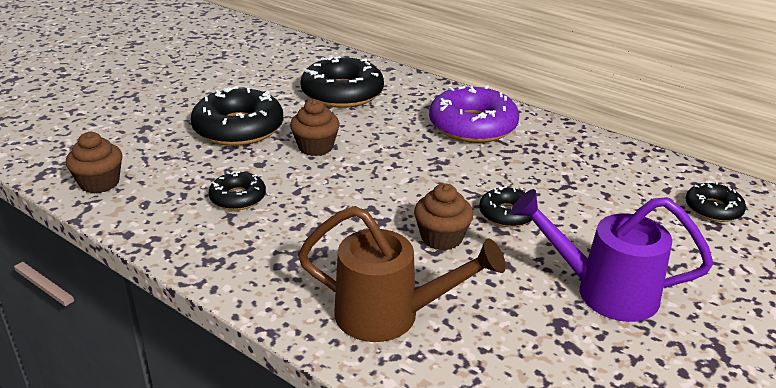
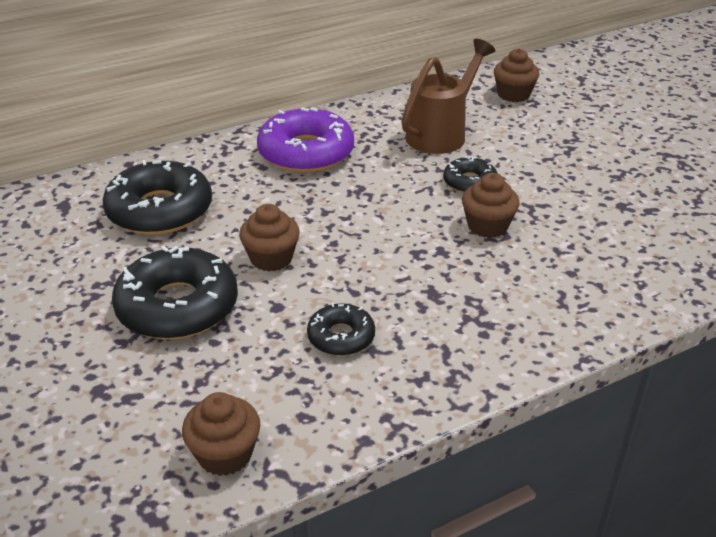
camera: 65 degrees left, 5 degrees up
(390, 315) = (586, 284): brown watering can -> brown watering can (441, 134)
(604, 291) = (593, 174): purple watering can -> none
(713, 209) = (513, 95): black donut -> brown cupcake

